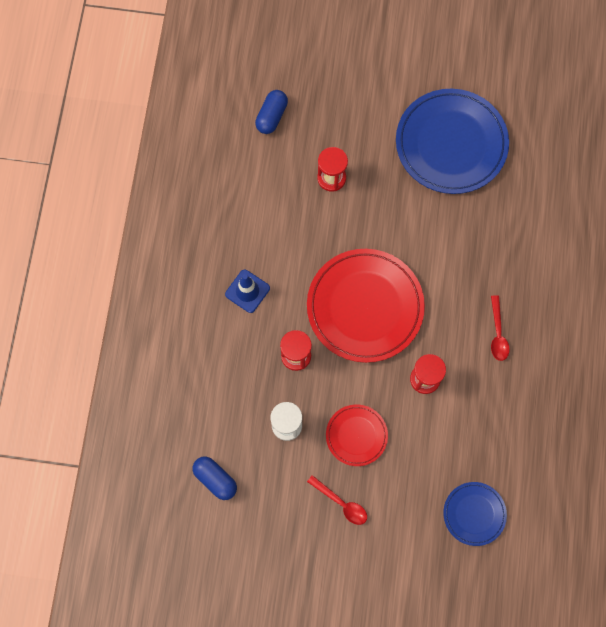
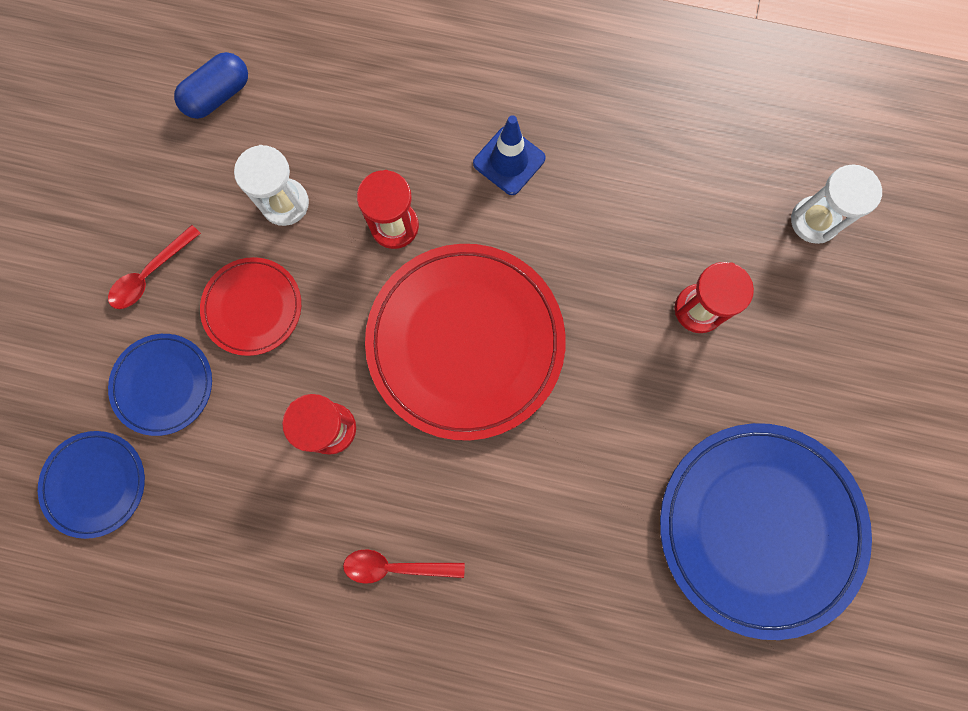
camera: 95 degrees right, 5 degrees up
(271, 116) = (814, 221): blue capsule -> white hourglass
(410, 483) = (163, 385): none -> blue plate

